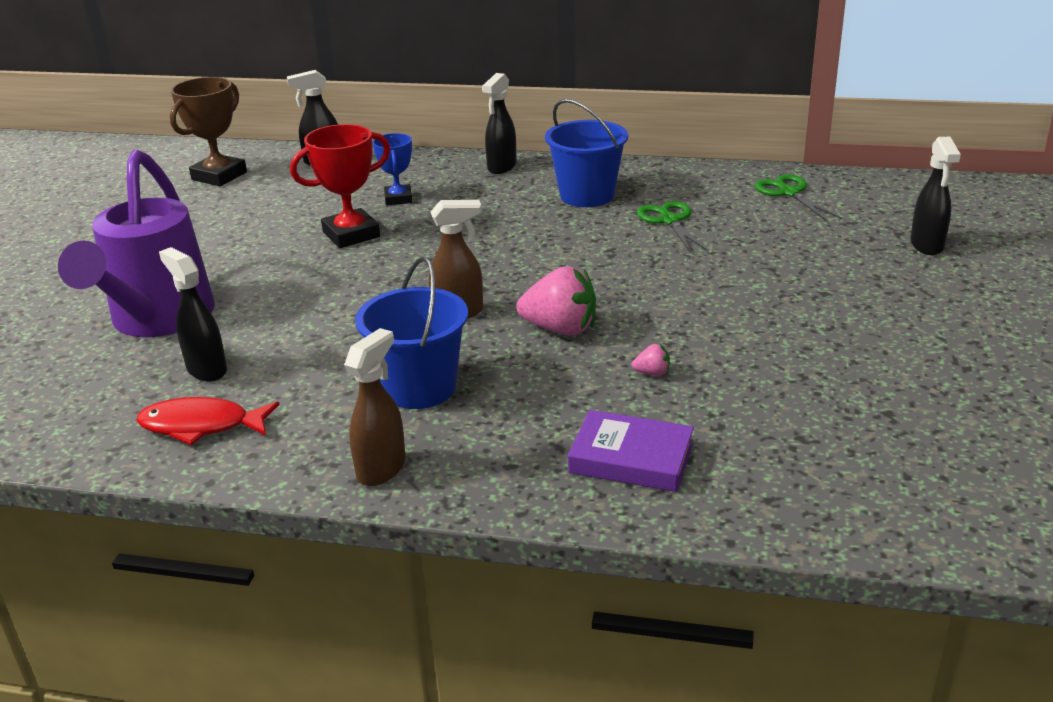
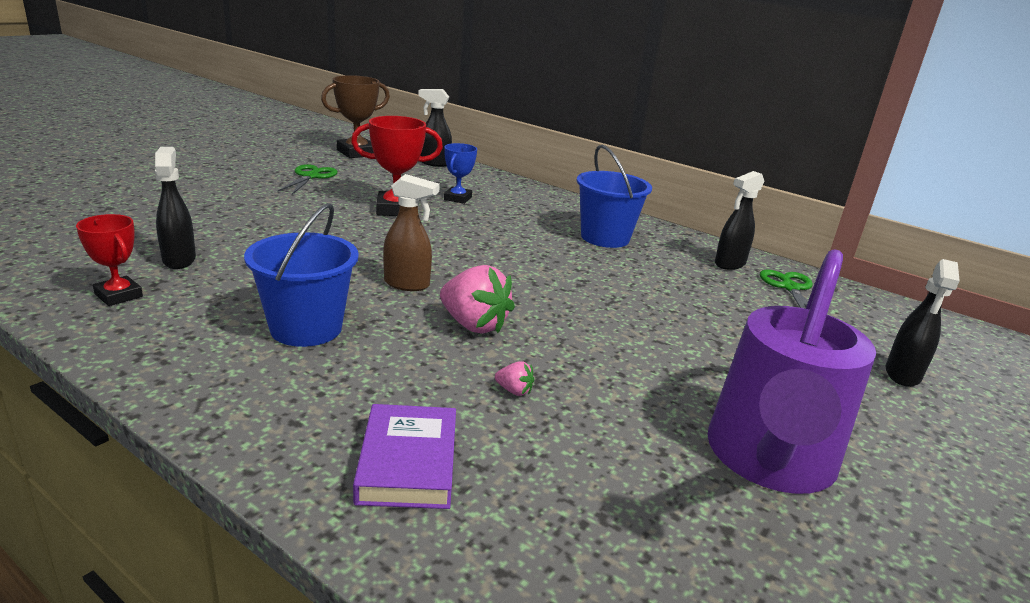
camera: 20 degrees right, 5 degrees down
(157, 320) = (196, 219): purple watering can -> purple watering can (768, 462)
(201, 426) = (119, 295): red fish -> red trophy
(382, 469) = (192, 380): brown spray bottle -> none
(501, 167) = (557, 201): black spray bottle -> black spray bottle (729, 264)
(631, 458) = (408, 463): purple book -> purple book turned 45 degrees clockwise
(669, 220) = (657, 275): green scissors -> green scissors (311, 176)

